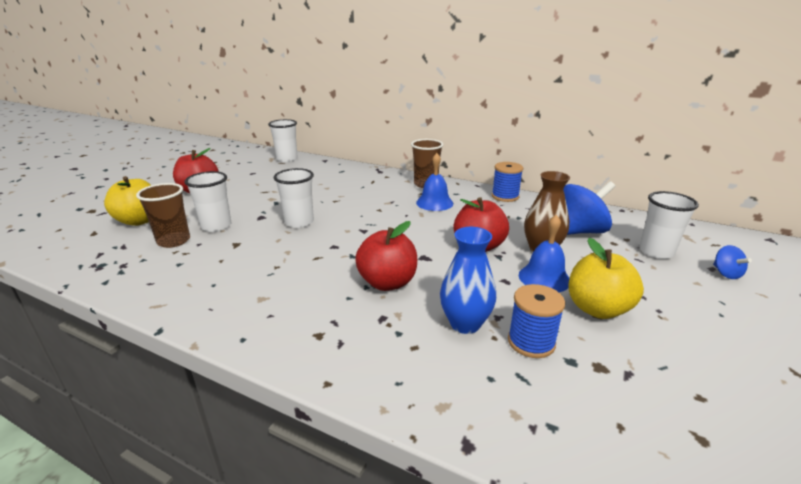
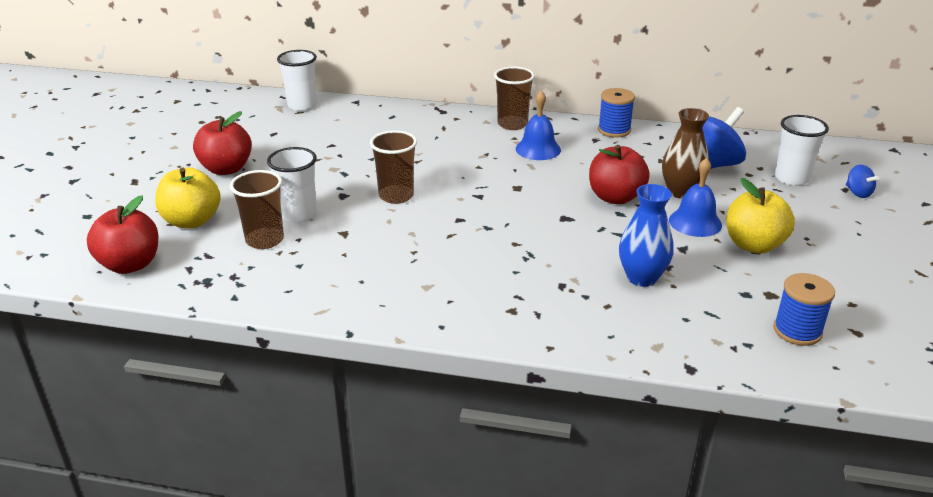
camera: 15 degrees left, 5 degrees up
(299, 222) = (396, 196): white cup -> brown cup
(387, 283) = (545, 250): red apple -> red apple (130, 265)
(531, 342) = (707, 284): blue spool -> blue spool (797, 331)

